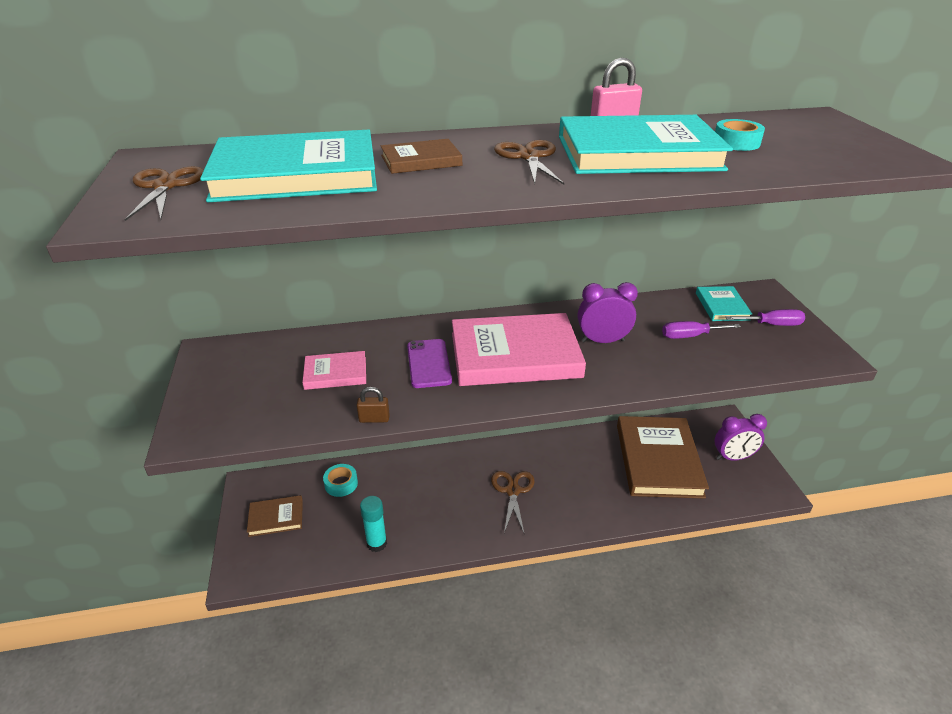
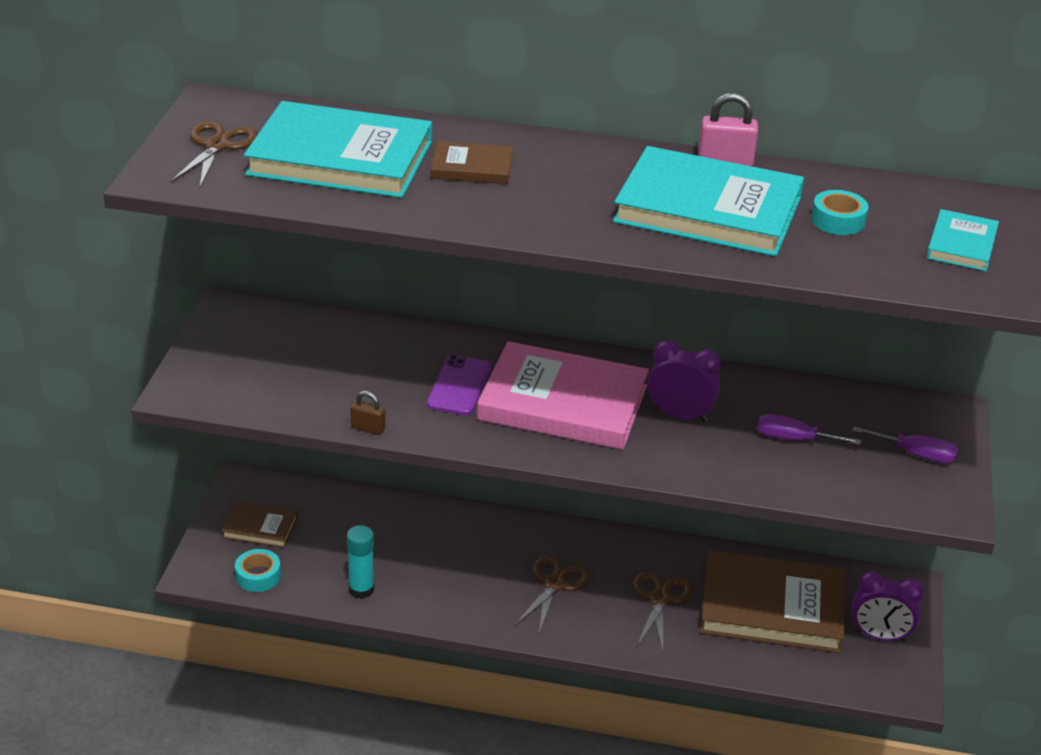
camera: 20 degrees right, 0 degrees up
(335, 373) = (352, 369): pink book -> none
(341, 484) = (350, 513): turquoise tape -> turquoise tape (258, 576)
(528, 157) = (586, 188): brown scissors -> brown scissors (660, 599)
(658, 460) = (772, 607): brown book -> brown book turned 75 degrees clockwise
(722, 306) = (872, 414): turquoise book -> turquoise book (961, 244)

